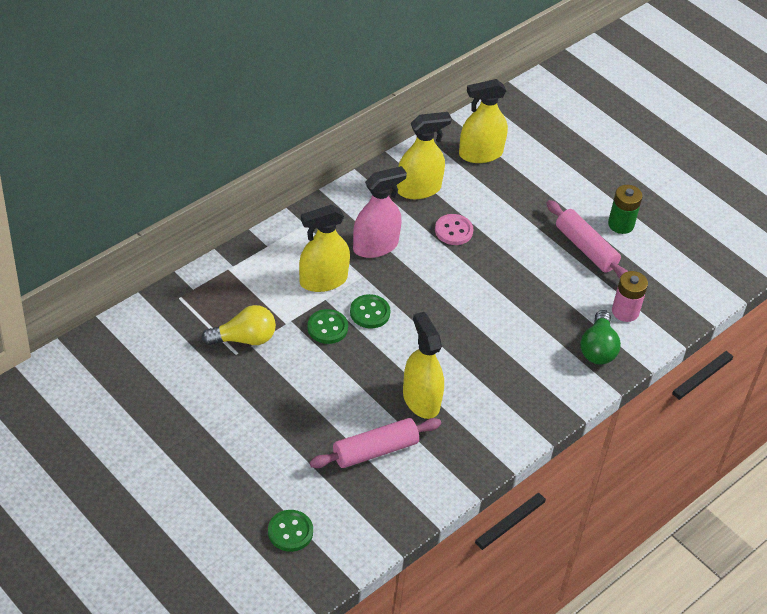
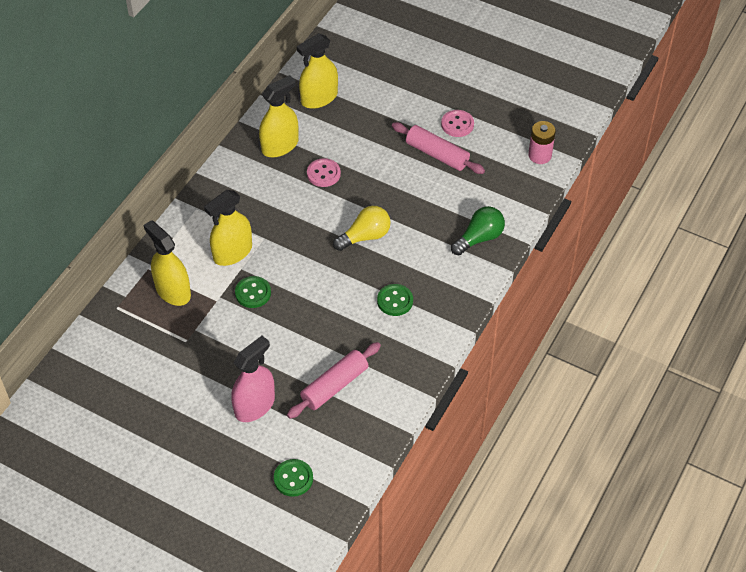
camera: 15 degrees left, 5 degrees up
(244, 339) = (187, 326): yellow light bulb -> yellow light bulb (365, 236)
(370, 313) = (283, 268): green button -> green button (395, 301)
(375, 246) = (264, 208): pink spray bottle -> pink spray bottle (254, 405)
(421, 400) = (354, 329): yellow spray bottle -> yellow spray bottle (173, 291)
(598, 348) = (479, 238): green light bulb -> green light bulb turned 120 degrees counterclockwise
(621, 224) = (457, 124): green battery -> pink button
(625, 311) = (489, 199): pink battery -> pink battery (539, 155)

